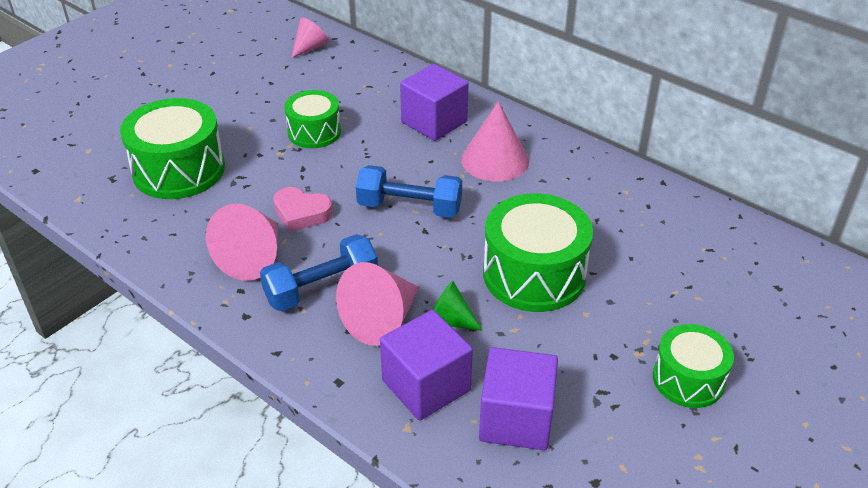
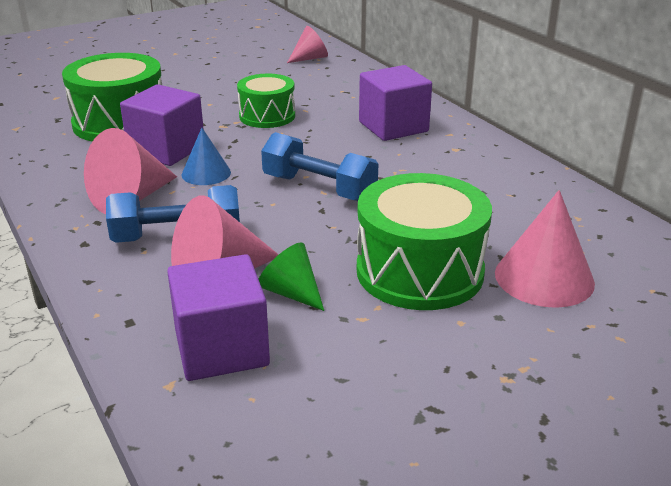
camera: 20 degrees right, 10 degrees down
(301, 213) = (206, 173): pink heart -> blue cone
(495, 160) = (439, 166): pink cone -> pink cone (544, 277)
(516, 419) = (304, 410): purple cube -> purple cube (166, 150)
(688, 379) = (560, 424): green drum -> none

